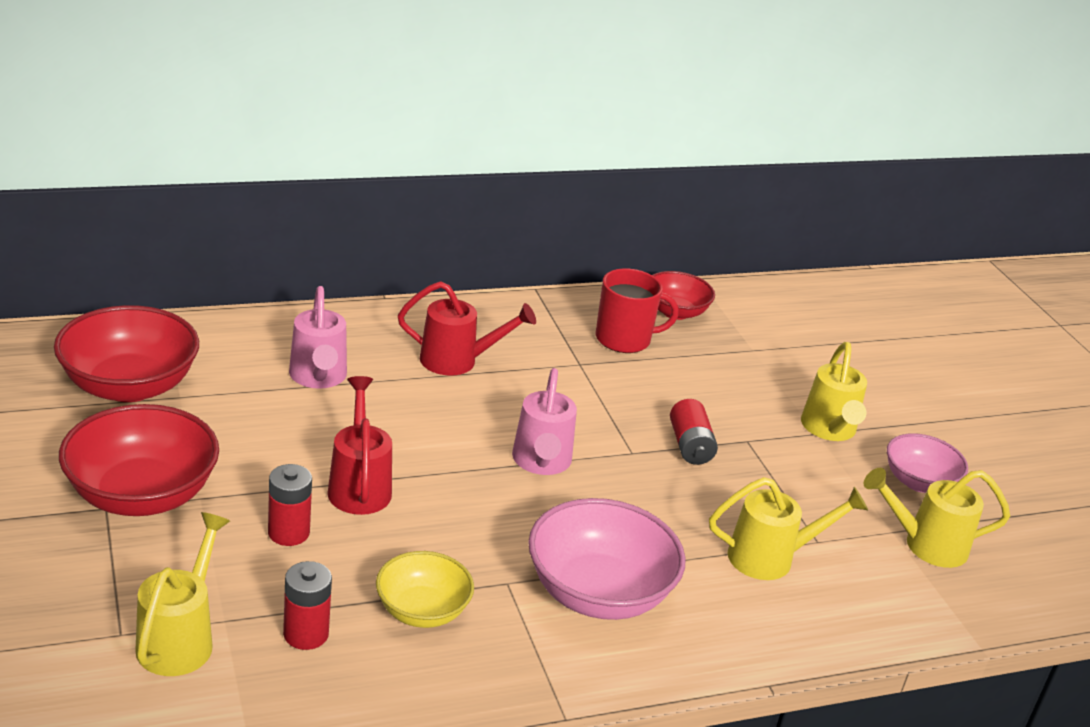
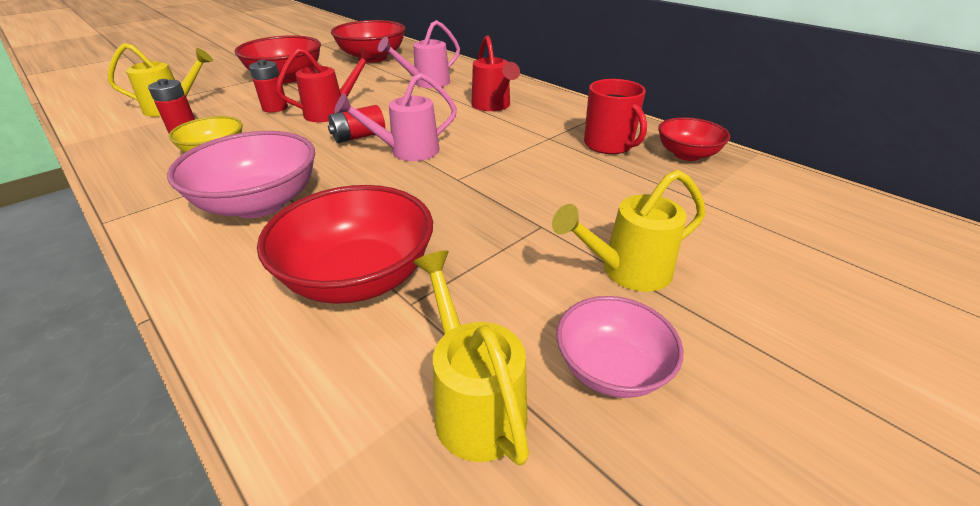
camera: 70 degrees right, 5 degrees up
(690, 446) = (496, 200): red battery -> red battery (359, 136)
(770, 558) = (359, 277): yellow watering can -> red bowl

